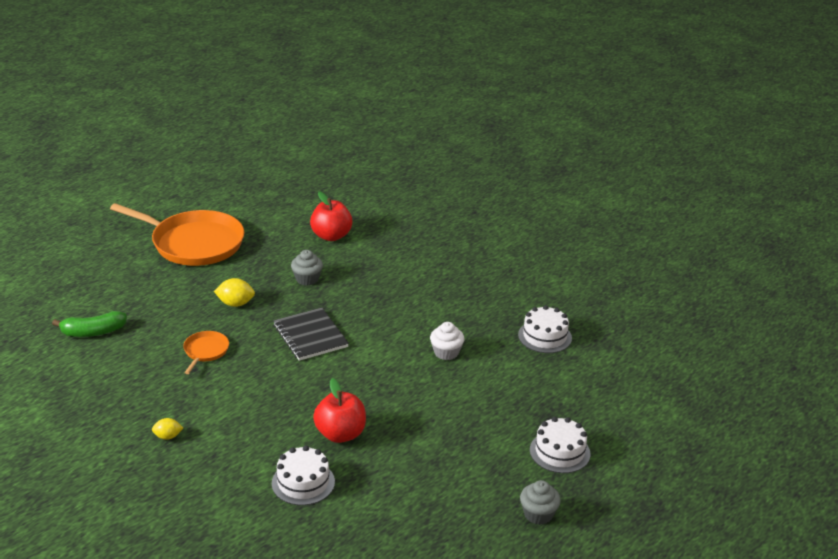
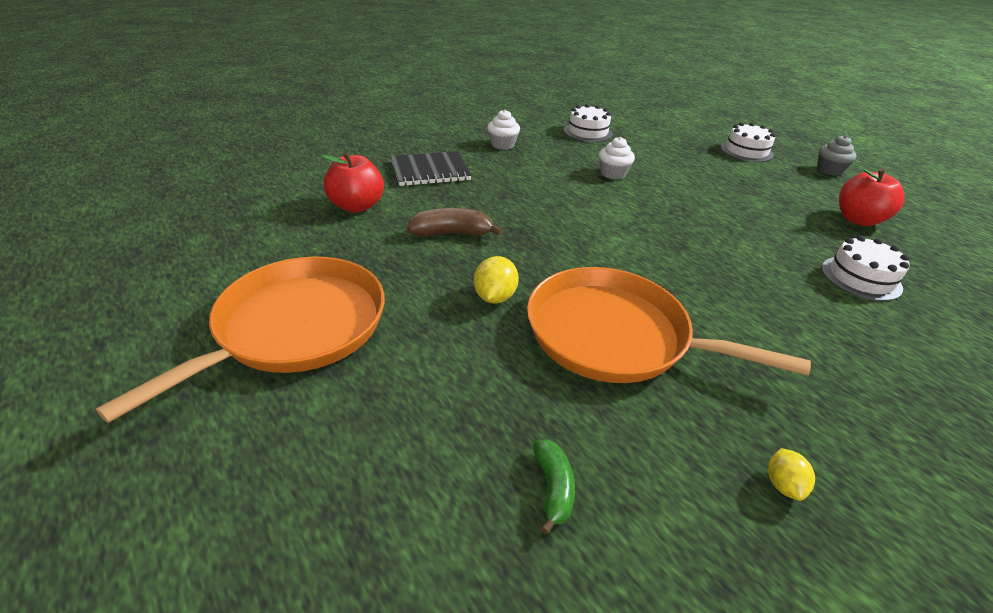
camera: 80 degrees left, 5 degrees up
(93, 332) = (553, 488): green banana -> green banana, size x0.65
(168, 436) = (832, 388): yellow lemon -> yellow lemon (783, 485)
(205, 351) = (615, 335): orange pan -> orange pan, size x2.27
(307, 279) = (452, 233): grey cupcake -> brown banana
(310, 336) = (581, 244): black notebook -> black notebook (430, 171)
(340, 434) = (765, 245): red apple -> red apple (858, 220)
(478, 287) = (502, 145): none -> white cupcake

